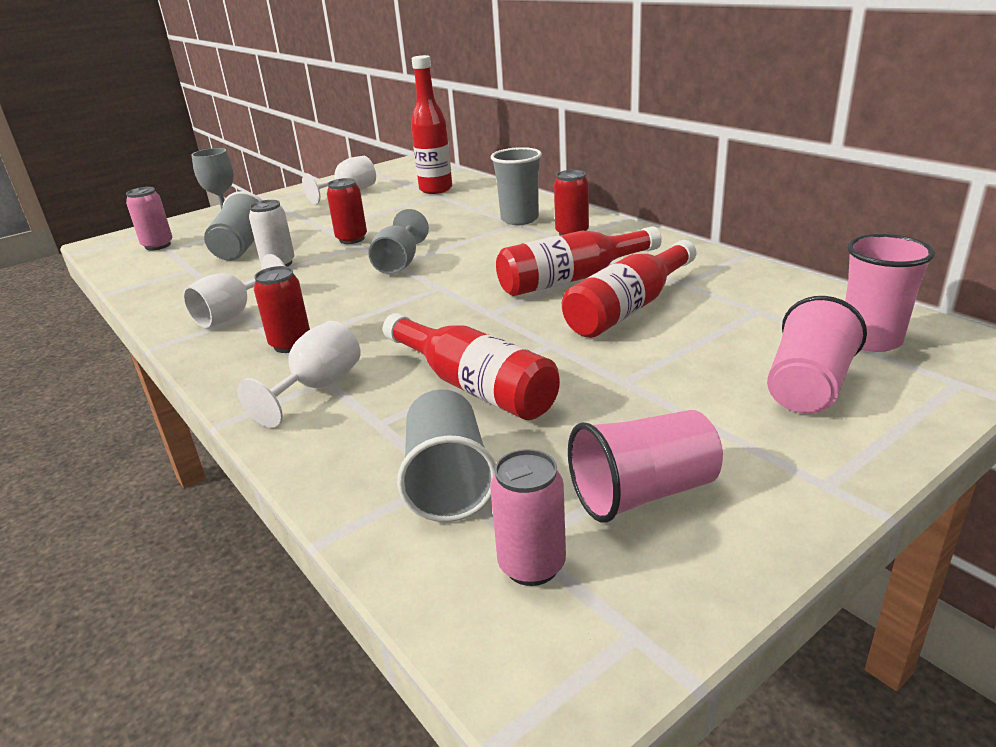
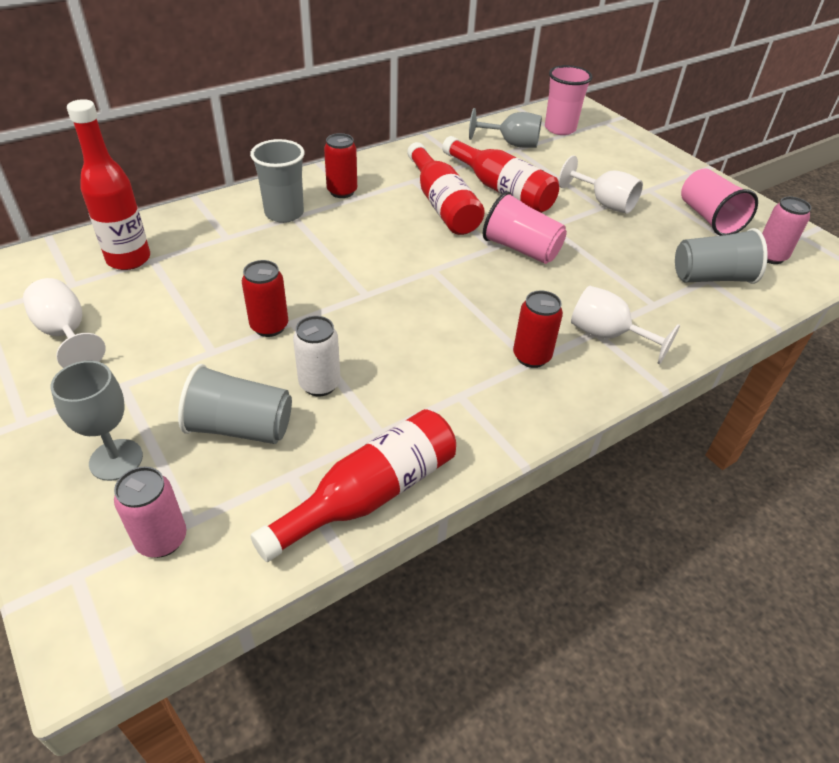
camera: 90 degrees left, 15 degrees up
(233, 315) = (456, 406): white goblet -> white goblet (604, 203)
(399, 263) = (365, 291): grey goblet -> grey goblet (511, 144)
(474, 386) = (606, 262): red bottle -> red bottle (369, 494)
(808, 387) = (609, 156): pink cup -> pink cup (521, 249)

